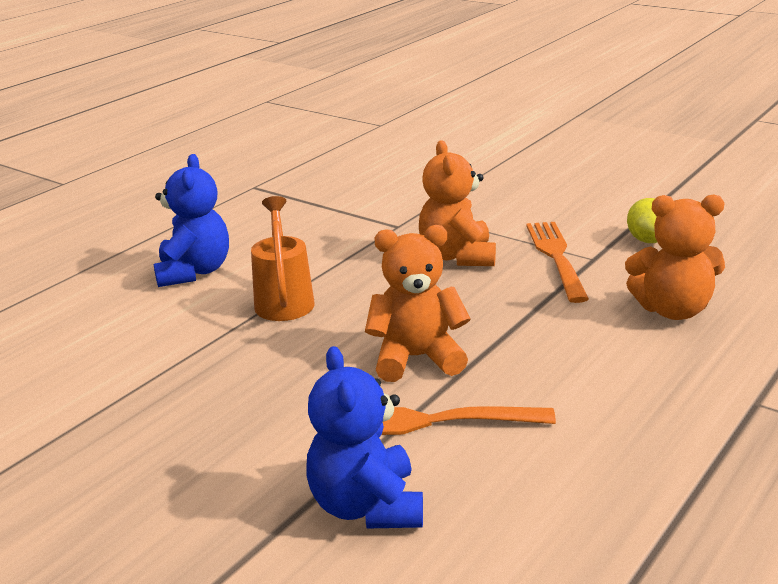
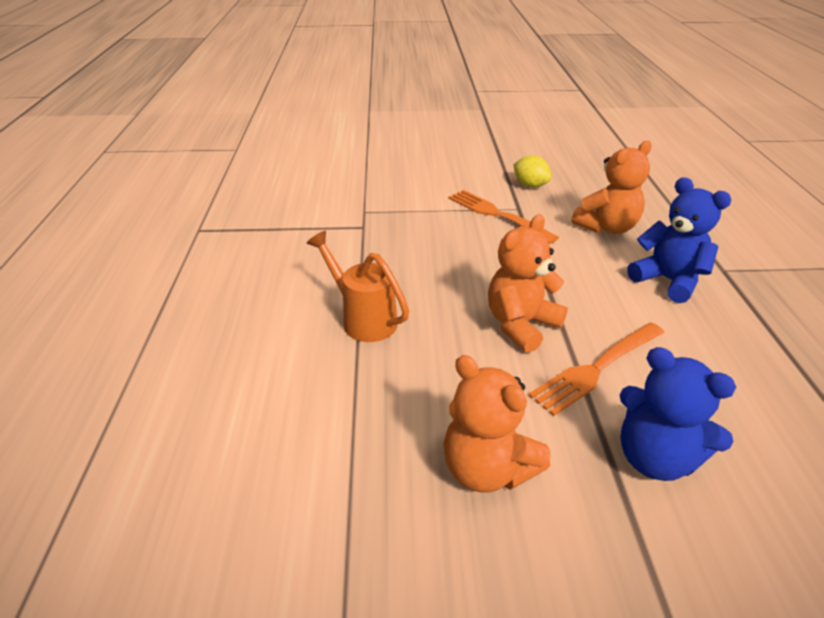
camera: 40 degrees left, 10 degrees up
(194, 272) = (251, 325): blue teddy bear -> blue teddy bear (668, 280)
(457, 256) = (437, 236): orange teddy bear -> orange teddy bear (487, 469)

